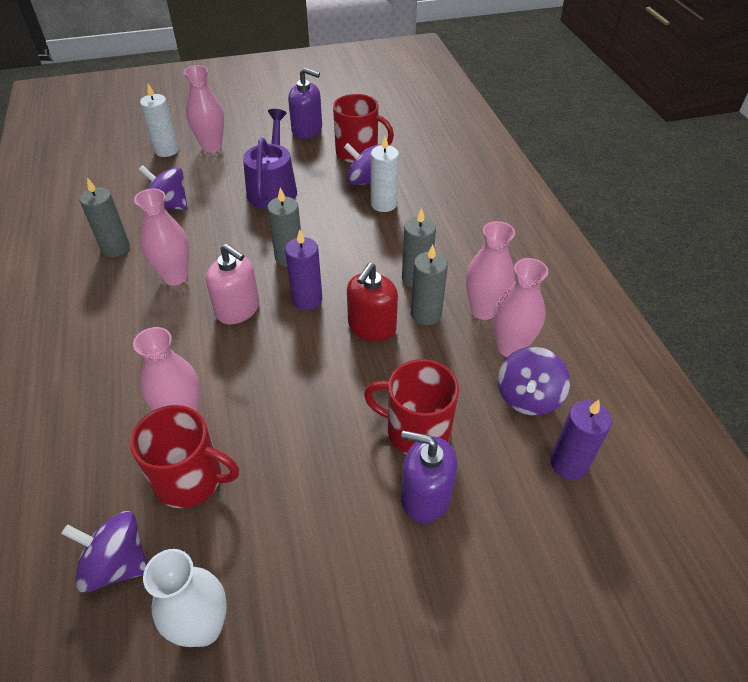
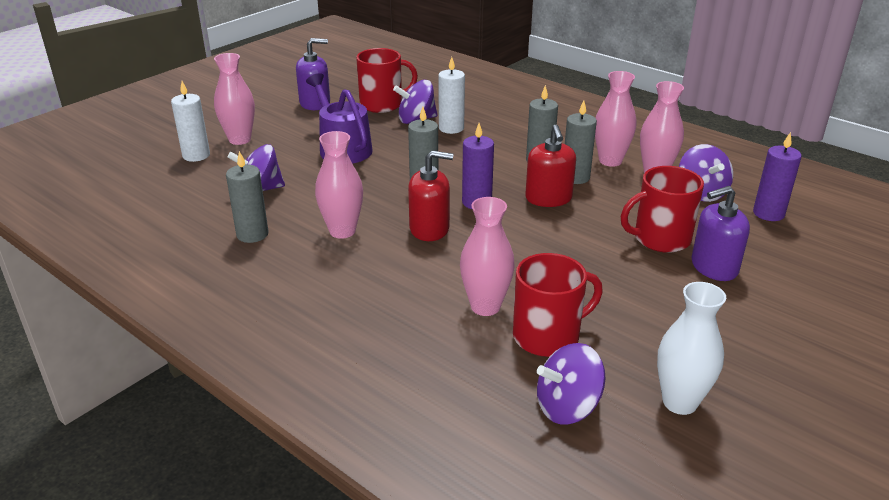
camera: 35 degrees left, 15 degrees down
(238, 309) = (429, 229): pink soap dispenser -> red soap dispenser

